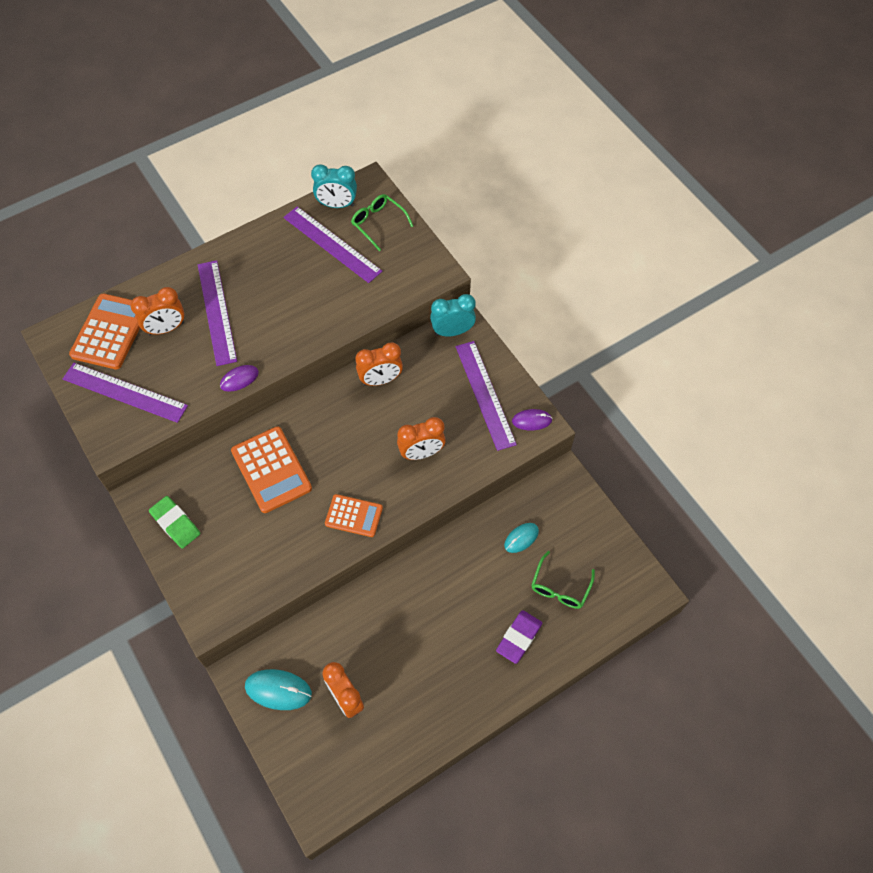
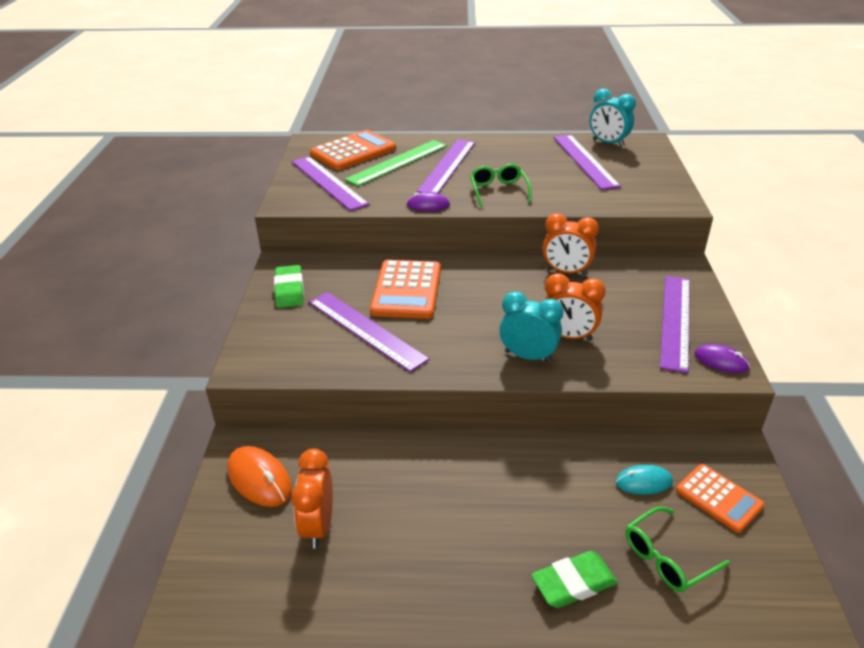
camera: 35 degrees right, 25 degrees down
(166, 328) = (397, 162): orange clock -> green ruler
(271, 530) = (366, 329): none -> purple ruler
(278, 690) = (259, 479): turquoise mouse -> orange mouse
(353, 516) = (456, 353): orange calculator -> orange calculator (718, 498)
(378, 223) = (639, 162): green glasses -> green glasses (498, 191)
(452, 331) = (669, 266): turquoise clock -> turquoise clock (528, 356)
(518, 638) = (573, 583): purple eraser -> green eraser

